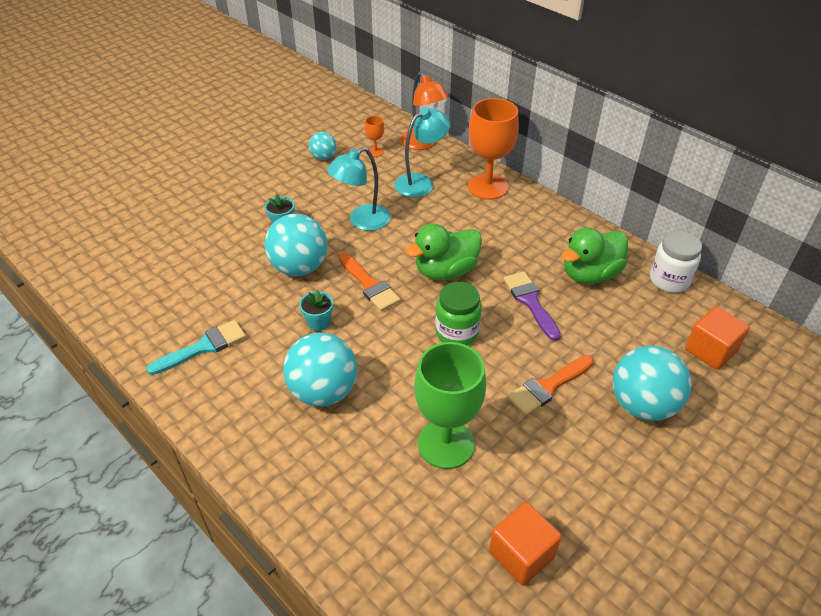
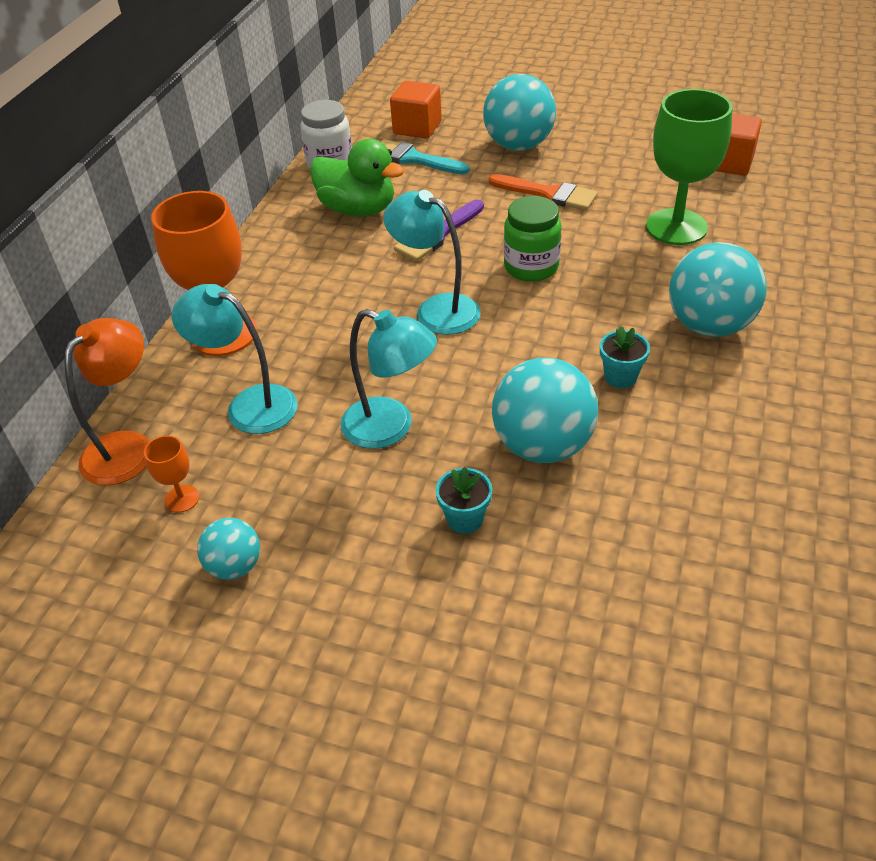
camera: 115 degrees left, 0 degrees up
(203, 347) = (766, 462): turquoise brush -> turquoise brush (414, 159)
(369, 285) = (516, 362): orange brush -> none
(445, 271) = (436, 309): green duck -> turquoise lamp

